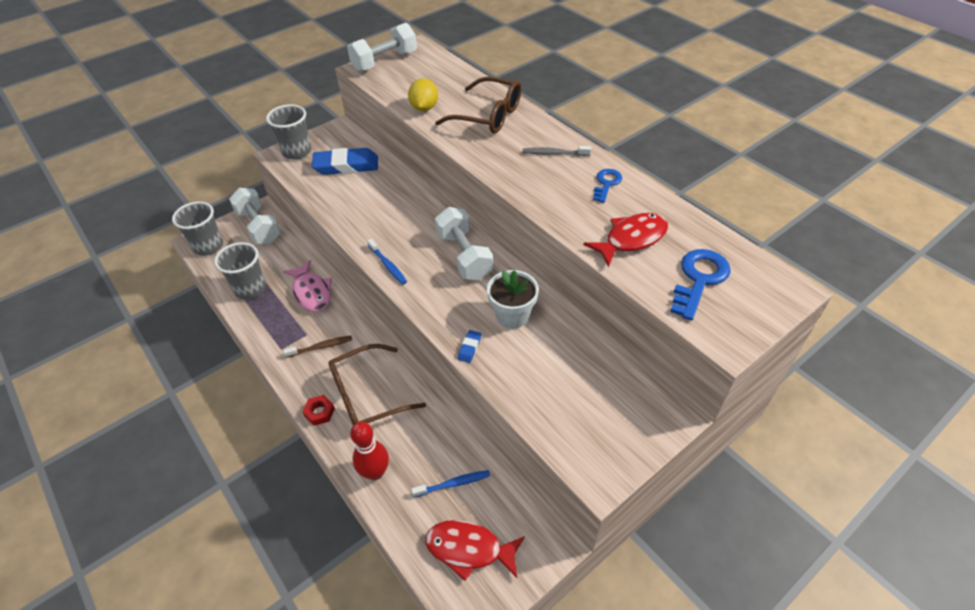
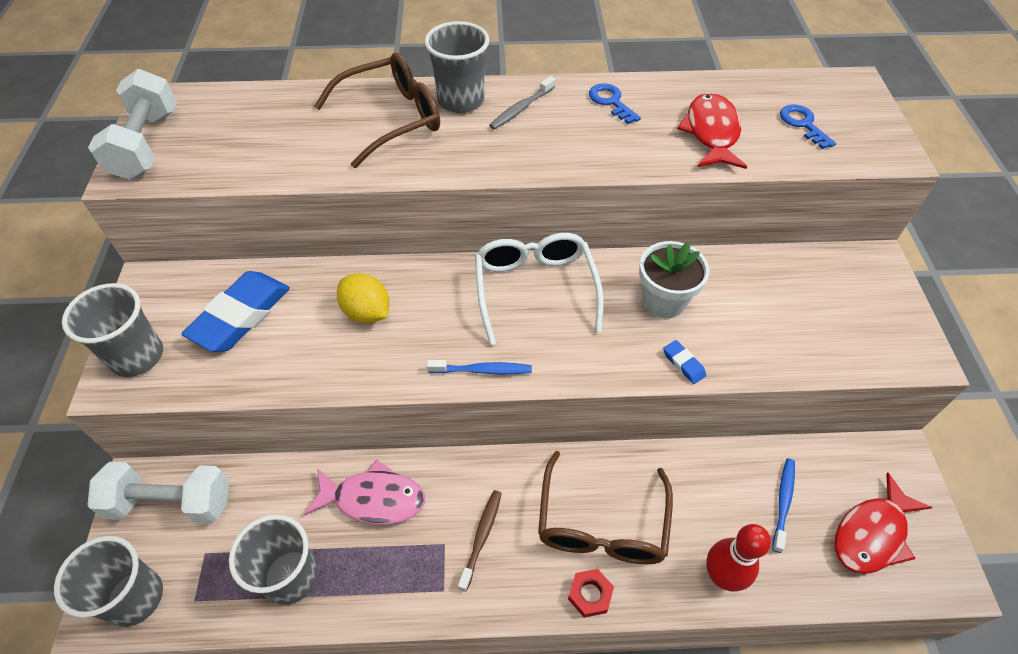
camera: 55 degrees left, 5 degrees up
(424, 108) = (304, 161): yellow lemon -> yellow lemon (367, 312)
(464, 256) = (535, 290): white dumbbell -> white glasses
(533, 129) = (461, 100): none -> grey cup
(699, 279) = (803, 124): blue key -> blue key, size x0.61

